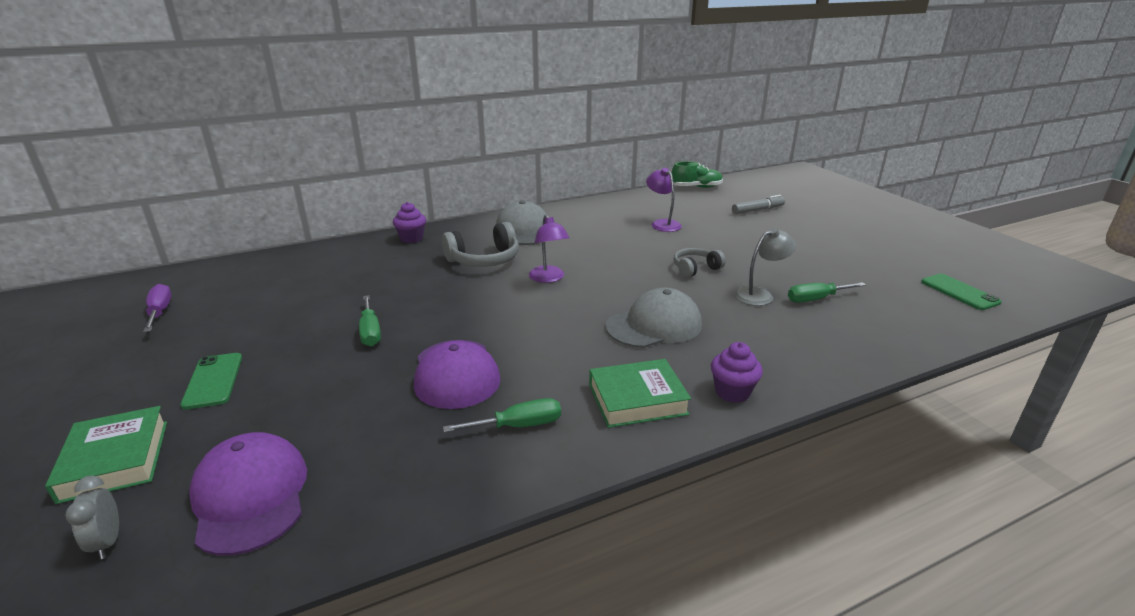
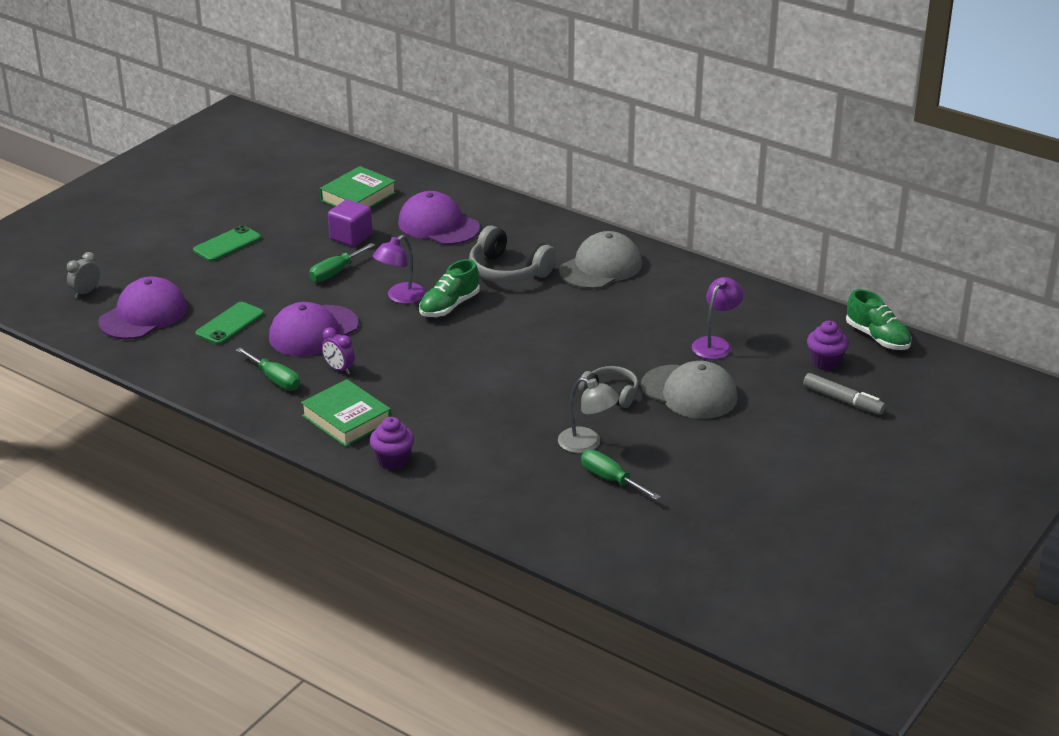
camera: 60 degrees right, 5 degrees up
(115, 460) = (137, 257): green book -> green book (358, 197)
(160, 312) = (283, 176): purple screwdriver -> none
(326, 308) = (351, 237): none -> purple cube
(375, 267) = (438, 225): none -> purple cap
(411, 238) = (513, 216): purple cupcake -> purple cupcake (825, 362)
(502, 295) = (449, 306): none -> green shoe
(541, 378) = (339, 369): none -> purple clock
(549, 278) = (504, 318): purple lamp -> purple lamp (400, 297)
(654, 325) = (467, 398): grey cap -> grey cap (689, 392)
(959, 292) = (725, 574): green phone -> green phone (230, 324)

